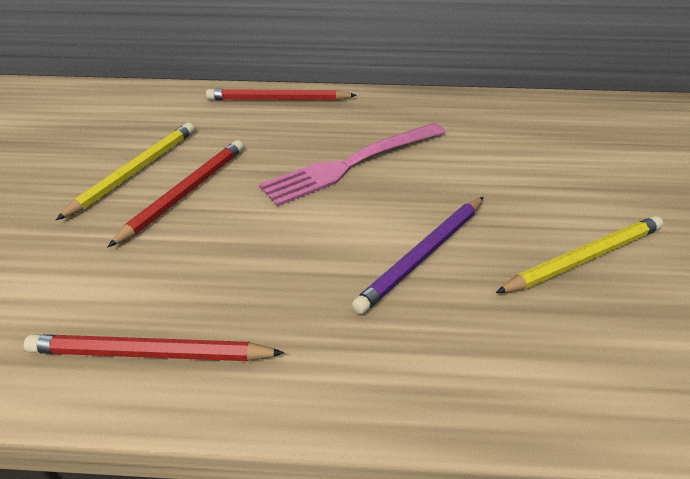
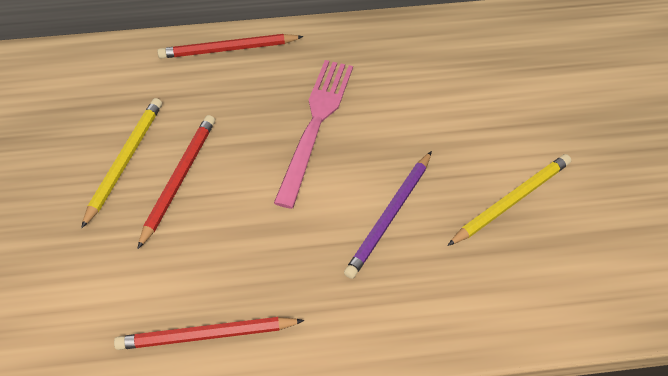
camera: 10 degrees left, 15 degrees up
(352, 164) = (315, 125): pink fork -> pink fork turned 150 degrees clockwise

